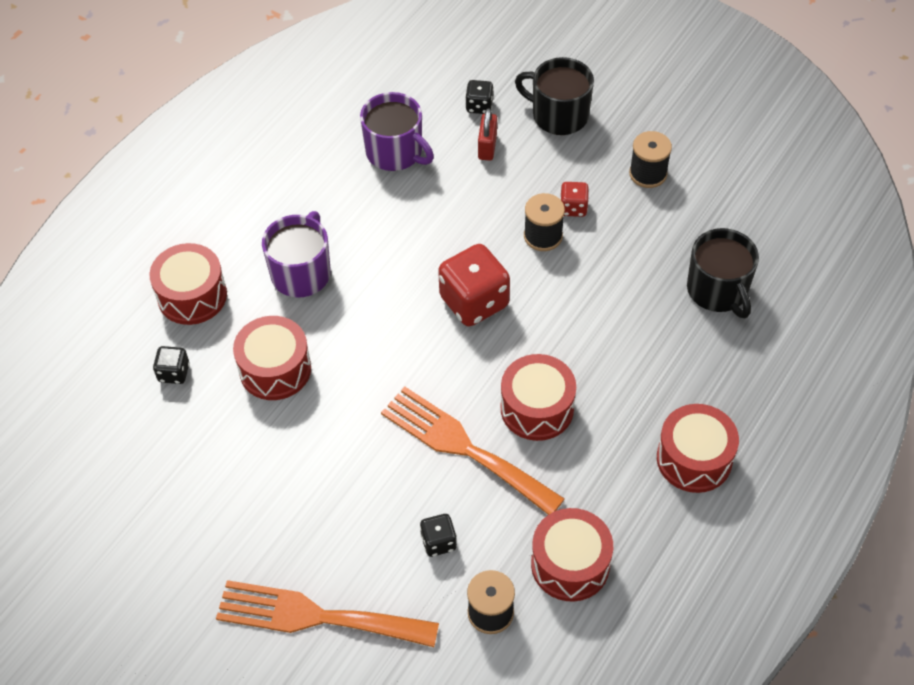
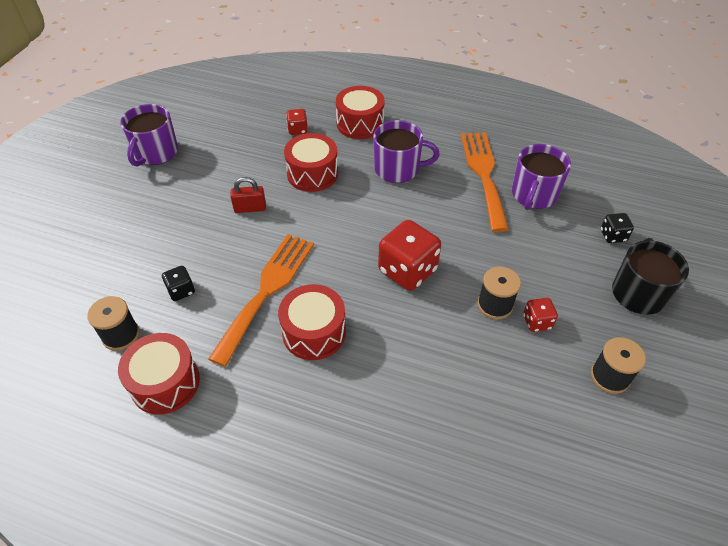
camera: 75 degrees right, 5 degrees down
(151, 566) = (155, 153): none -> purple mug
(174, 373) = (298, 130): black dice -> red dice
(316, 616) = (119, 235): orange fork -> orange fork (483, 174)
(487, 147) = (572, 249): red padlock -> red padlock (250, 208)
(694, 459) = (284, 470): red drum -> none
(718, 290) = (492, 464): black mug -> none

